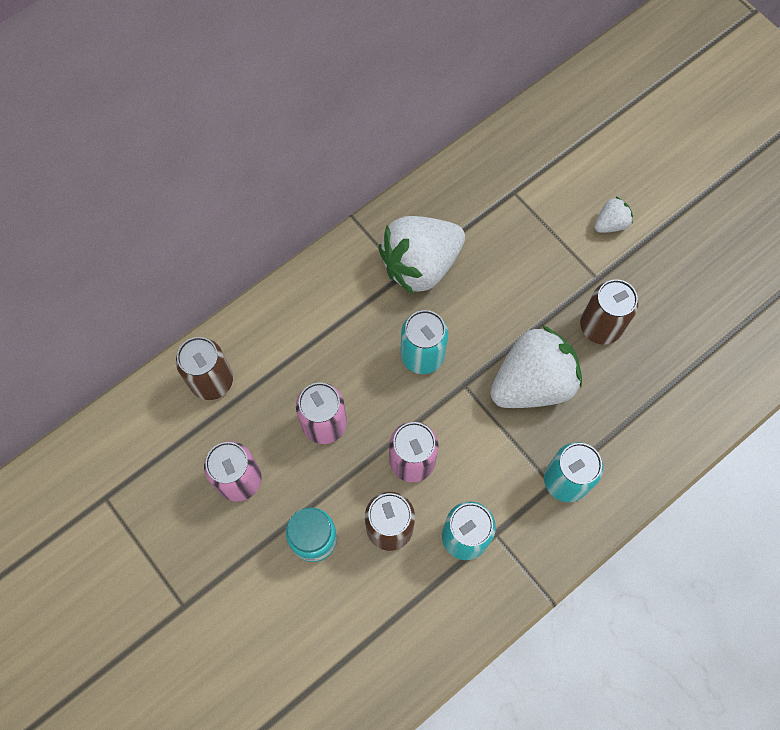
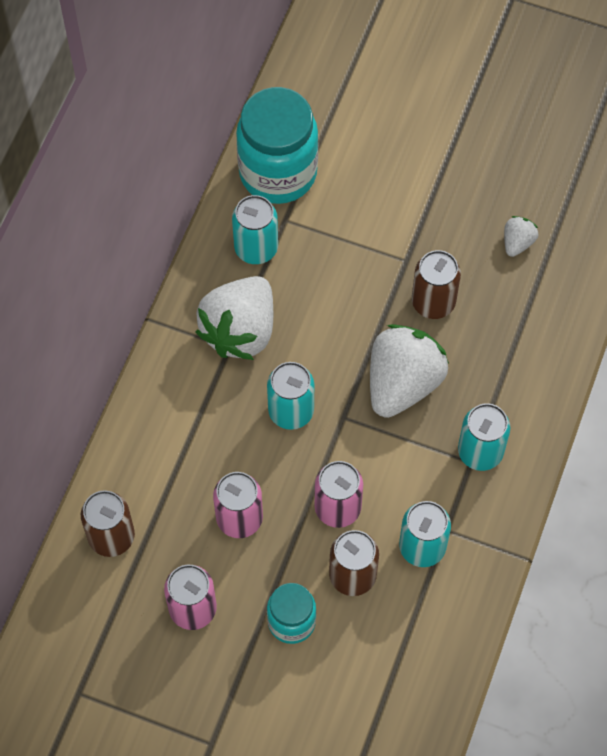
camera: 30 degrees left, 5 degrees down
(475, 203) = (256, 248): none -> turquoise can
(531, 149) = (278, 173): none -> turquoise jar
(610, 224) = (389, 205): white strawberry -> white strawberry (517, 242)

